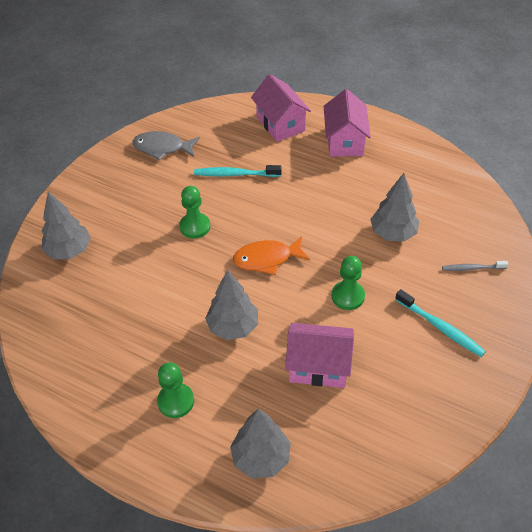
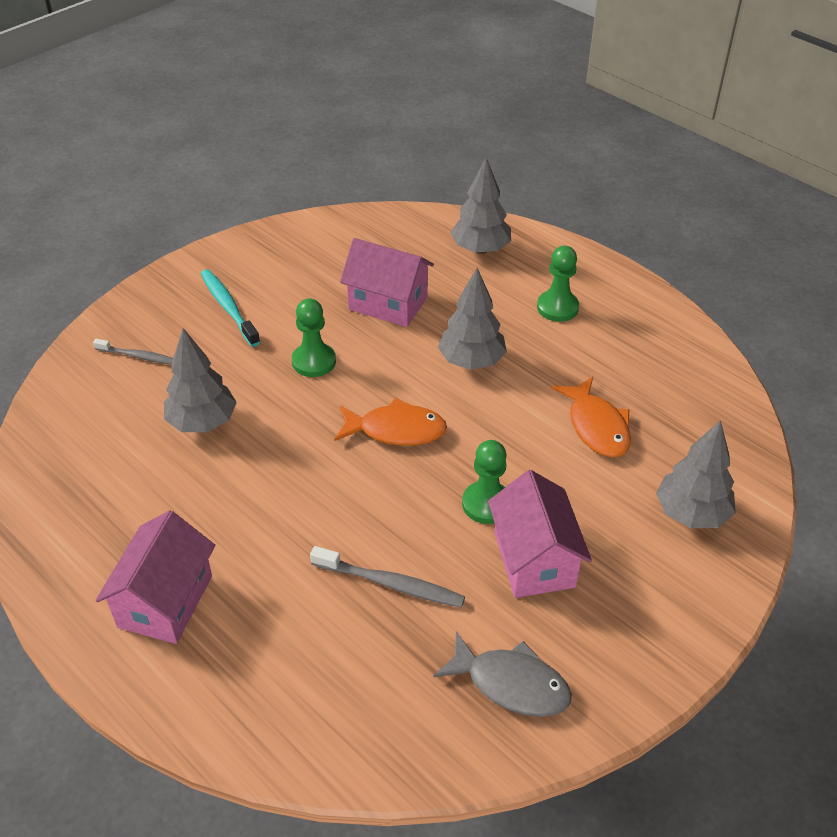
camera: 165 degrees left, 5 degrees down
(132, 295) = (596, 426): none -> orange fish
(235, 174) = (390, 584): turquoise toothbrush -> grey toothbrush
(280, 124) = (259, 679): pink house -> pink house (534, 559)

